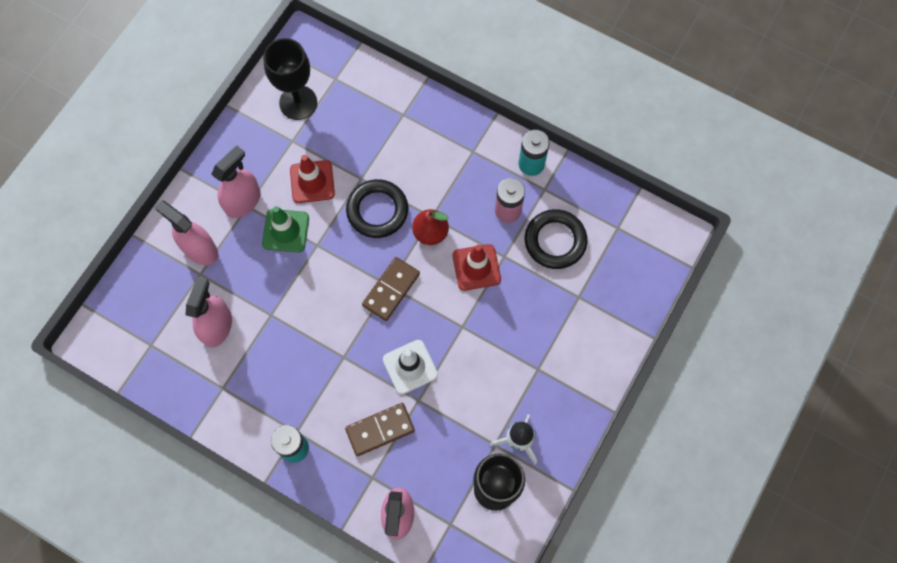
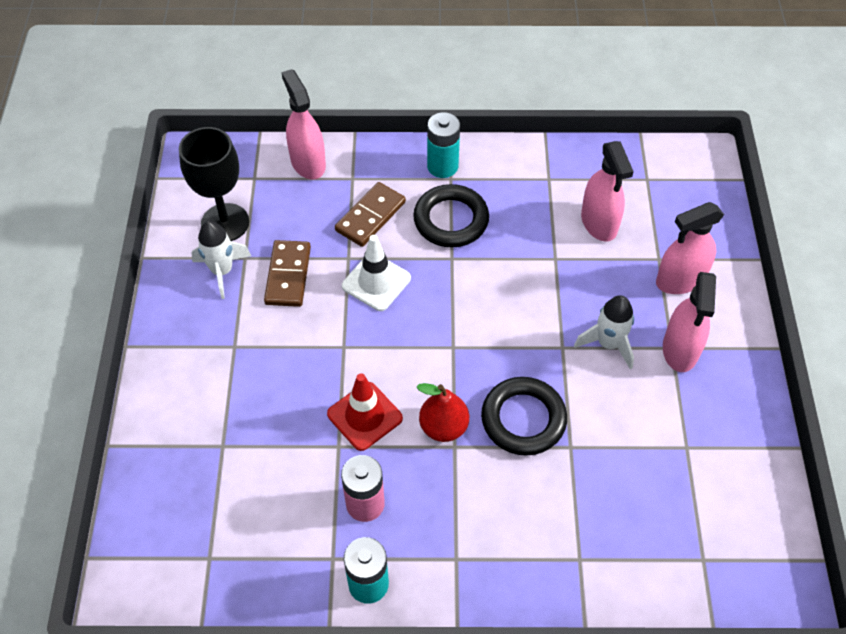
camera: 150 degrees right, 15 degrees down
(200, 249) = (680, 280): pink spray bottle -> pink spray bottle turned 150 degrees clockwise
(285, 231) = (608, 344): green traffic cone -> white rocket
(298, 102) = (721, 499): black goblet -> none
(312, 182) = (623, 412): red traffic cone -> none
(391, 289) = (447, 344): brown domino -> brown domino (288, 275)
(555, 241) = (284, 497): black ring -> black ring (451, 220)

